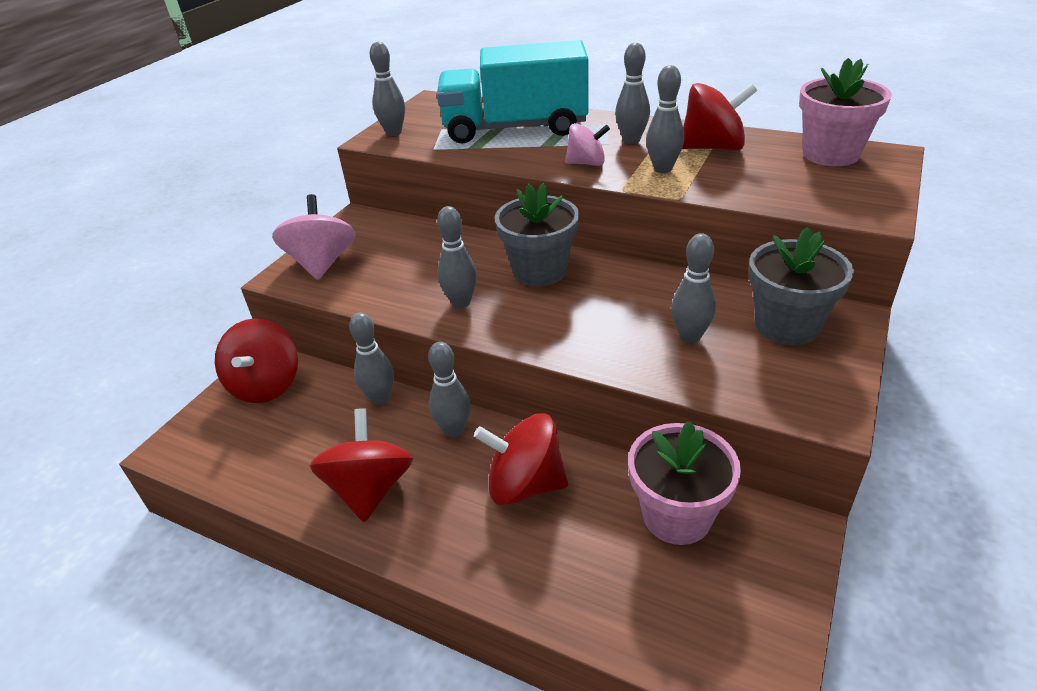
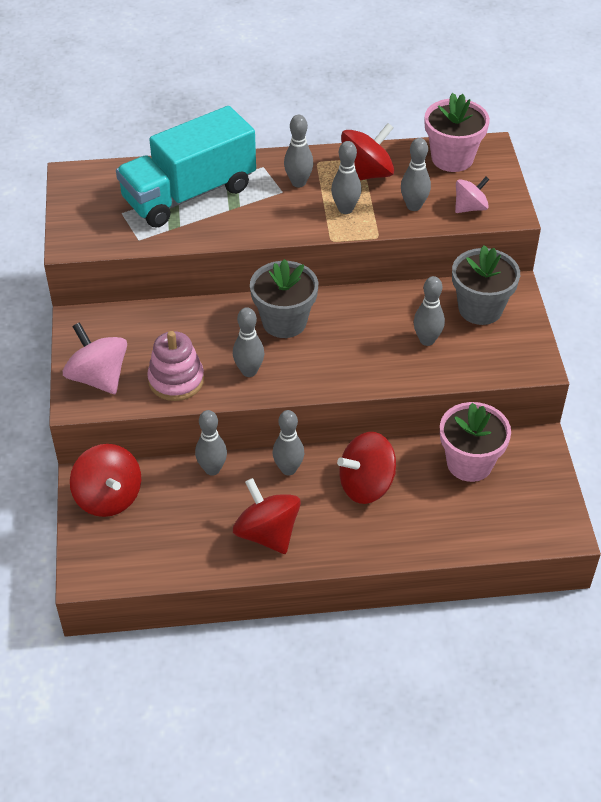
camera: 35 degrees left, 10 degrees up
(384, 287) = (176, 380): none -> pink stacking toy
(394, 132) = (81, 230): grey bowling pin -> grey bowling pin (413, 206)
(586, 163) = (283, 219): pink spinning top -> pink spinning top (470, 207)

